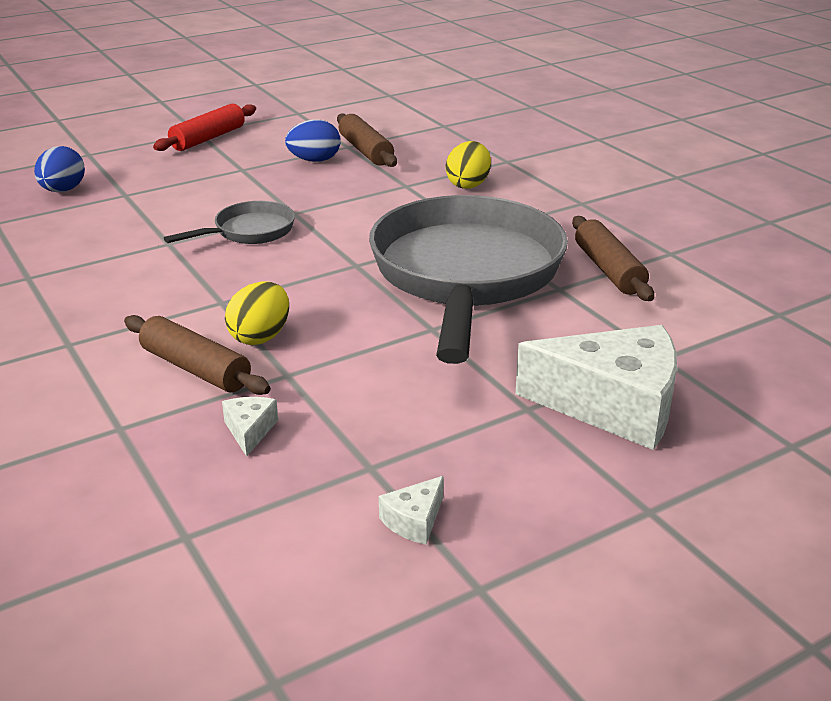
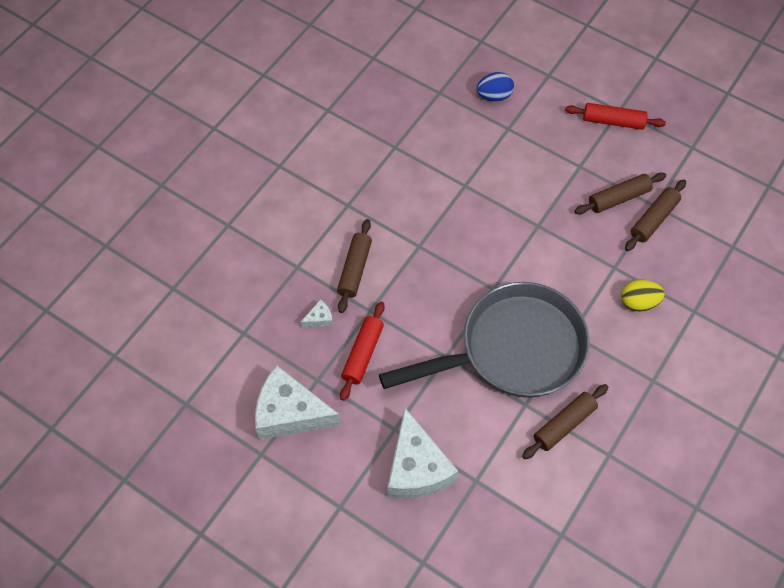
camera: 65 degrees right, 30 degrees up
(249, 231) = (500, 216): grey pan -> none
(260, 337) = (396, 281): yellow egg -> none
(314, 160) = (618, 198): blue egg -> brown rolling pin
(362, 403) = (363, 354): none -> red rolling pin
(414, 521) = (290, 413): white cheese -> white cheese, size x2.46

